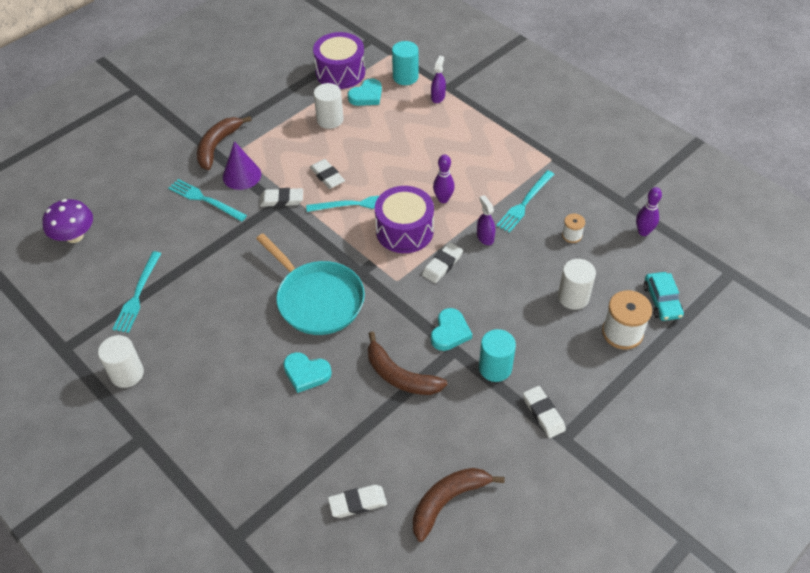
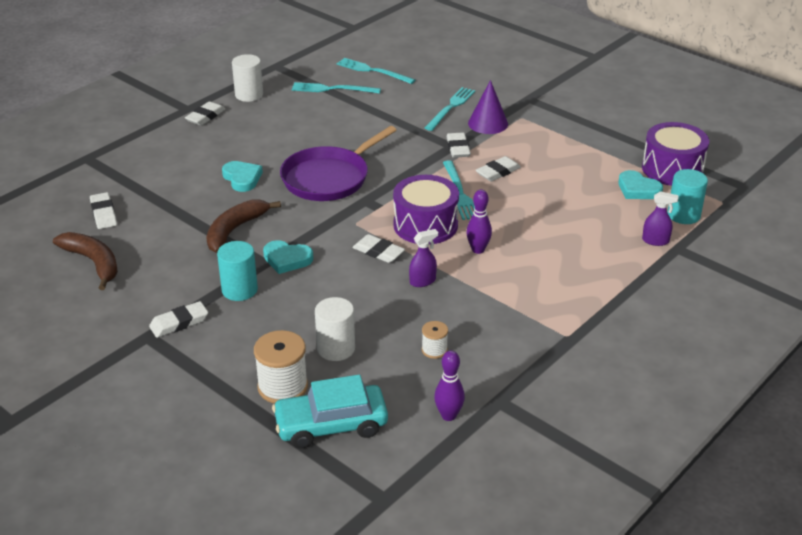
camera: 85 degrees right, 15 degrees down
(74, 236) = (396, 53): purple mushroom -> none
(166, 416) = (205, 116): none -> white eraser
(217, 146) = (527, 106): brown banana -> none
(306, 373) = (242, 178): turquoise heart -> turquoise heart turned 135 degrees clockwise
(317, 299) = (328, 178): turquoise pan -> purple pan
(330, 120) = (587, 168): white cylinder -> none
(525, 203) = (483, 312): turquoise fork -> turquoise fork (373, 71)
(662, 301) = (331, 425): turquoise car -> turquoise car, size x1.53

